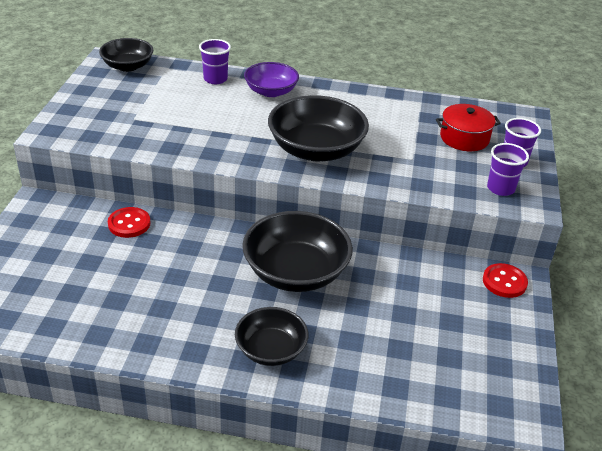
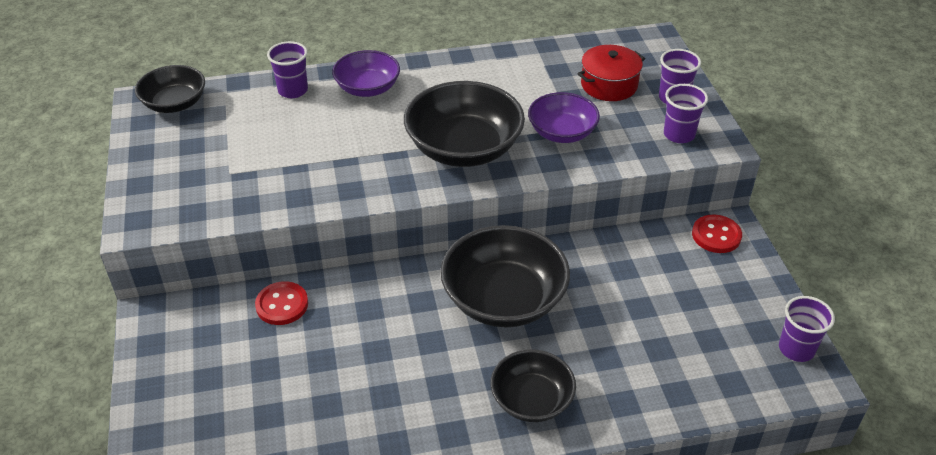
camera: 20 degrees left, 5 degrees up
(402, 160) = (562, 132): none -> purple bowl
(522, 390) = (796, 349): none -> purple cup

